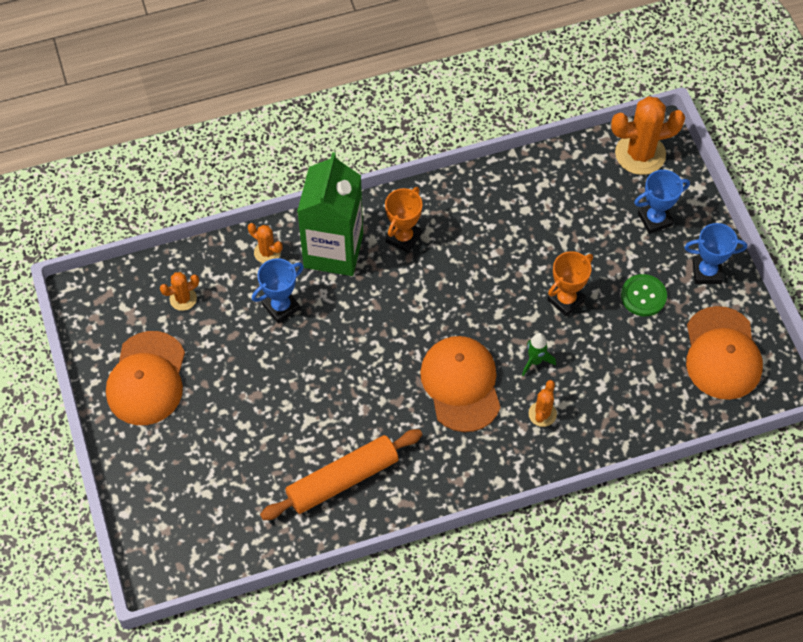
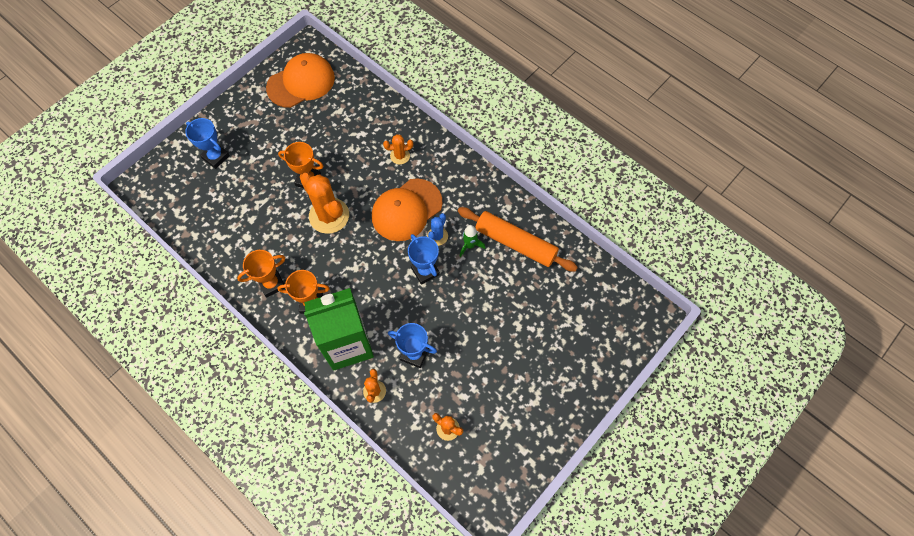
camera: 120 degrees left, 5 degrees up
(147, 379) = (526, 412): orange cap -> none
(405, 400) = (437, 236): none -> blue cactus
(450, 211) = (271, 284): none -> orange trophy
(535, 361) = (364, 176): green rocket -> green rocket (469, 245)
(640, 154) = (162, 188): orange cactus -> orange cactus (329, 216)
(643, 296) = (281, 139): green button -> none
(707, 272) = (244, 113): blue trophy -> blue trophy (425, 271)

